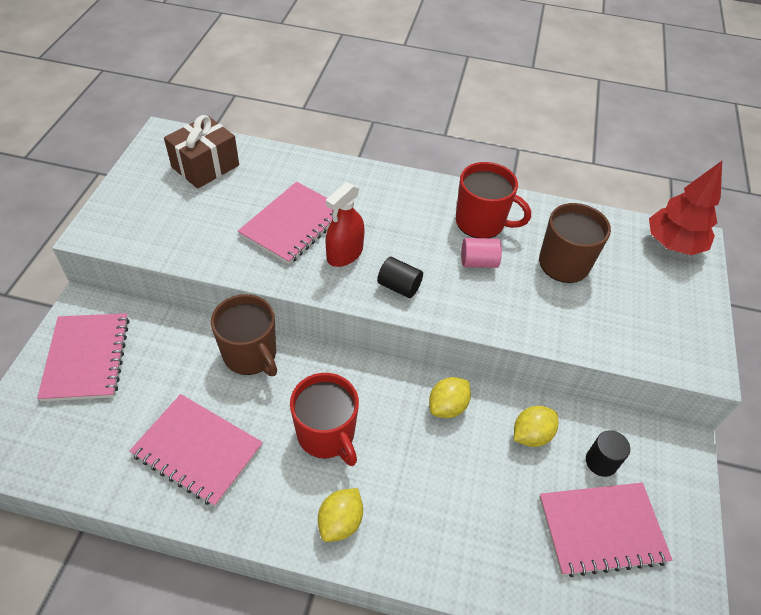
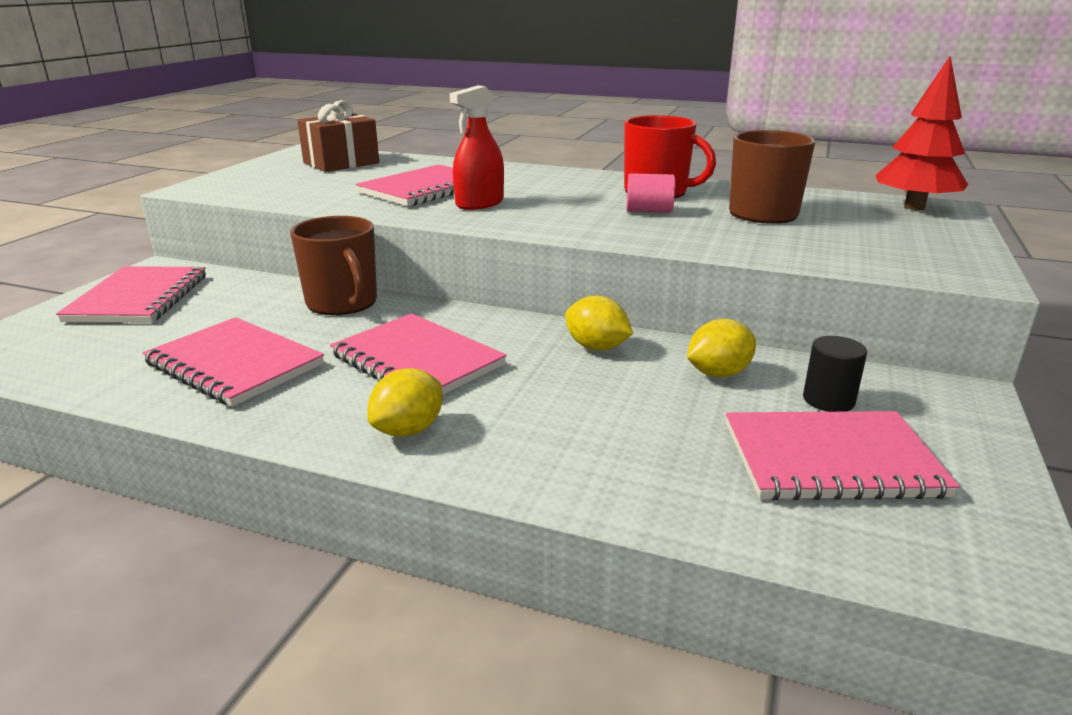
camera: 10 degrees right, 25 degrees down
(326, 434) = (417, 360): red mug -> pink notebook
(399, 286) = (541, 221): black cylinder -> none
(447, 406) = (596, 347): yellow lemon -> yellow lemon turned 75 degrees clockwise

